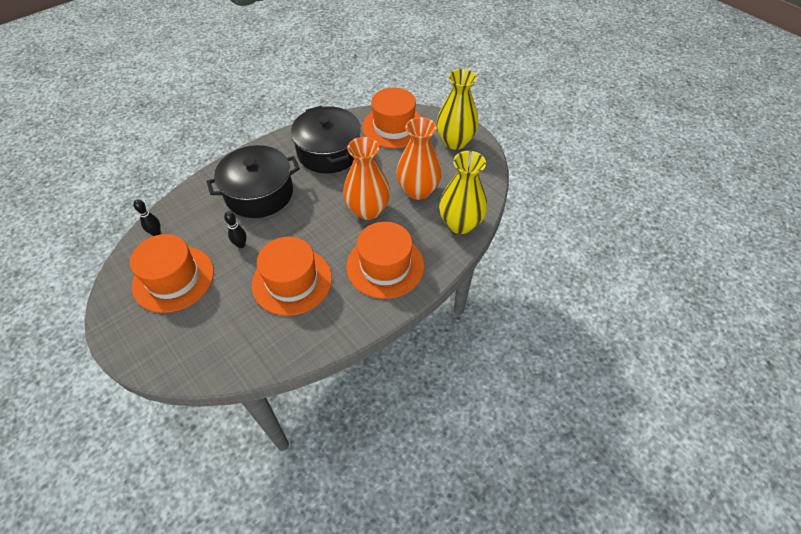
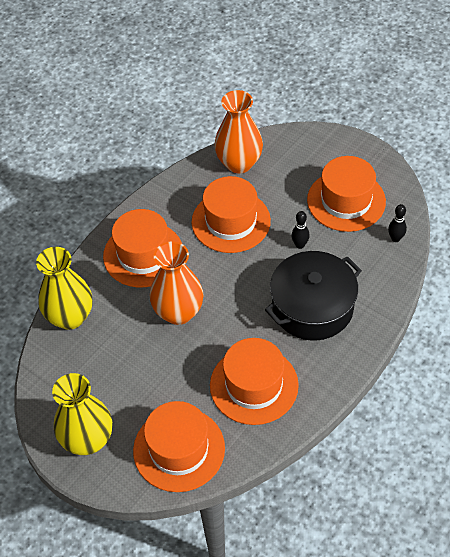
camera: 170 degrees right, 0 degrees up
(329, 152) = (254, 385): black pot -> orange hat
(418, 190) = (125, 350): orange vase -> orange vase (239, 163)

